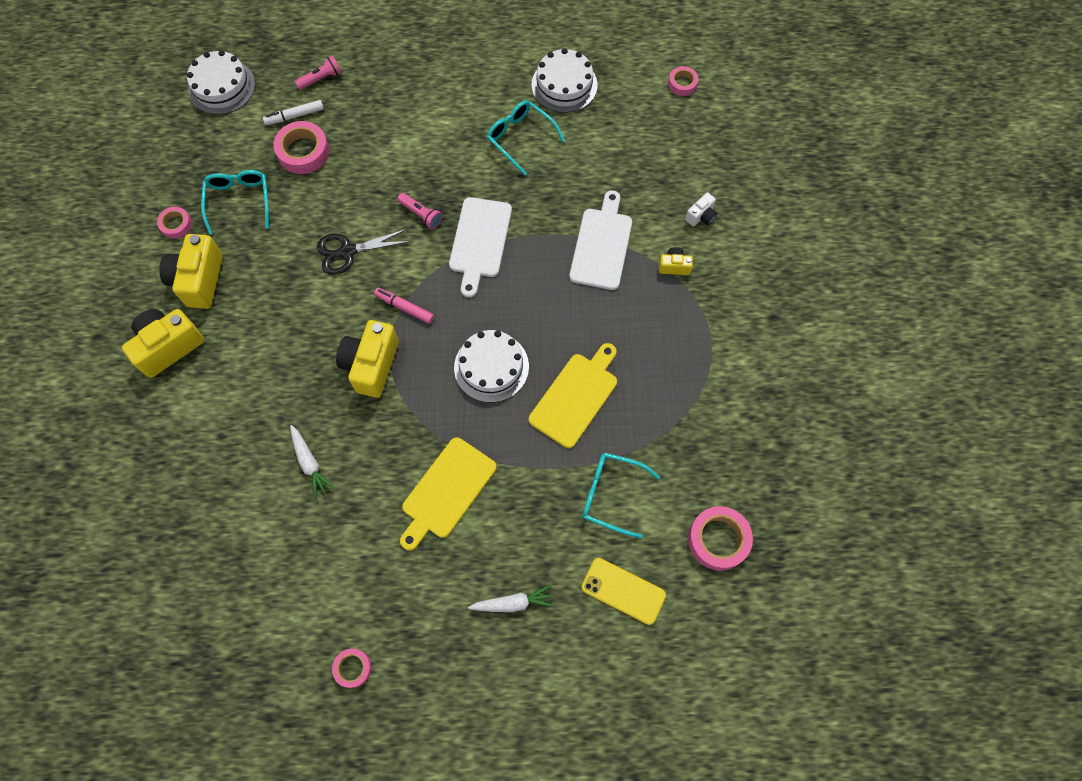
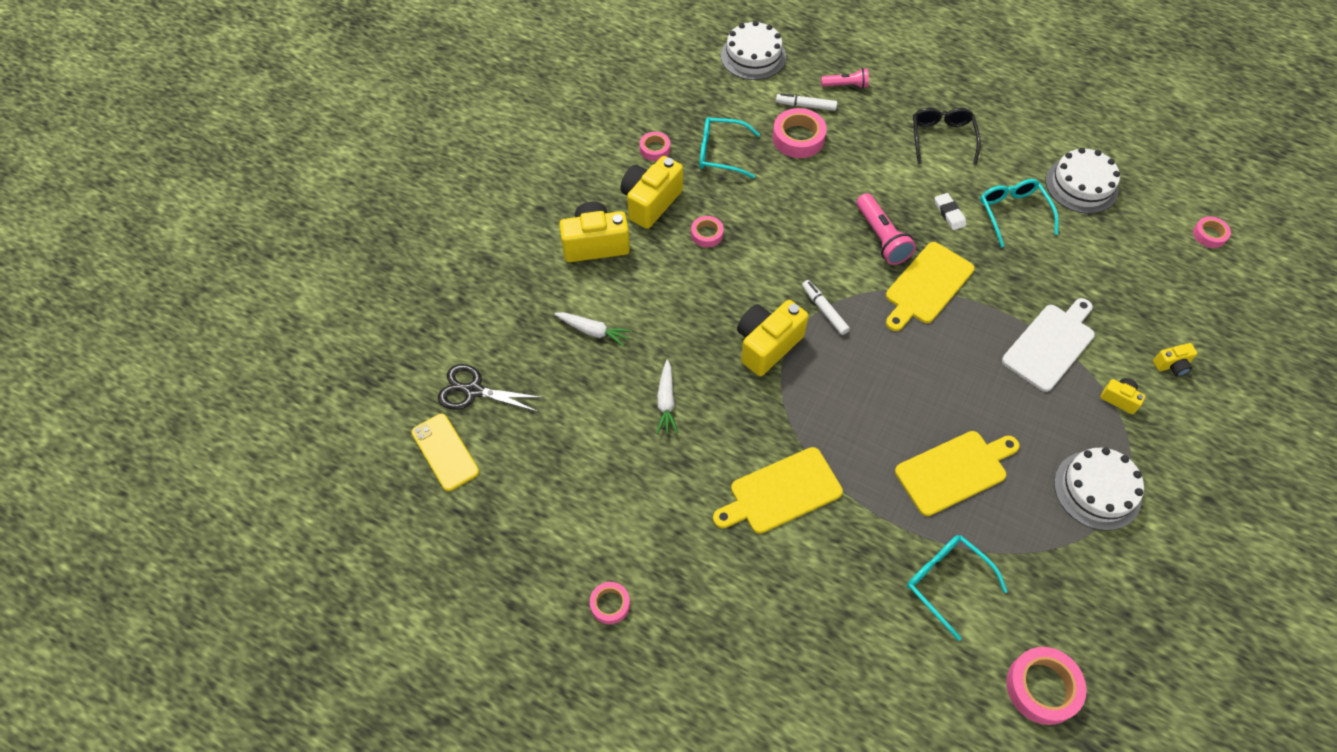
camera: 30 degrees right, 10 degrees down
(239, 200) = (720, 153): turquoise glasses -> turquoise glasses turned 105 degrees counterclockwise
(267, 286) = (707, 234): none -> pink tape
(347, 252) = (795, 238): black scissors -> black scissors (473, 391)
(404, 307) = (824, 310): pink marker -> white marker
(421, 215) = (881, 237): pink flashlight -> pink flashlight, size x1.58
(429, 92) = (942, 137): none -> black glasses
(468, 164) = (949, 213): none -> white eraser
(479, 241) = (926, 286): white cutting board -> yellow cutting board
(491, 367) = (882, 402): white cake -> white cake (1097, 490)
(513, 603) = (794, 631): white carrot -> white carrot (593, 331)
(623, 591) = (914, 682): yellow phone -> yellow phone (445, 452)
(701, 216) = (1171, 365): white camera -> yellow camera

